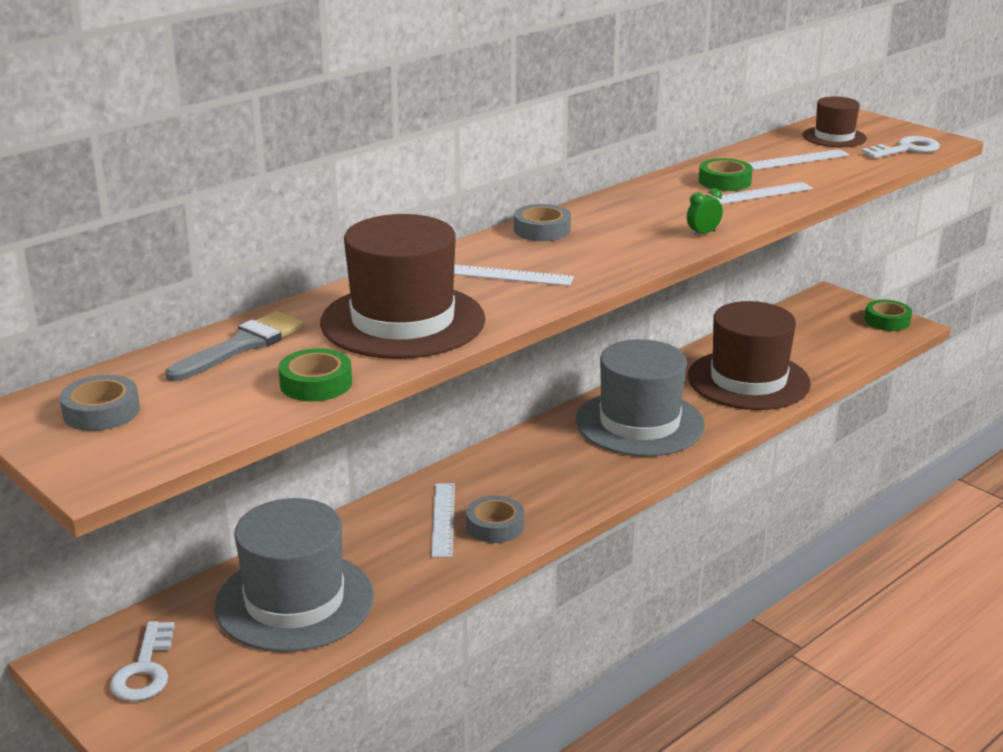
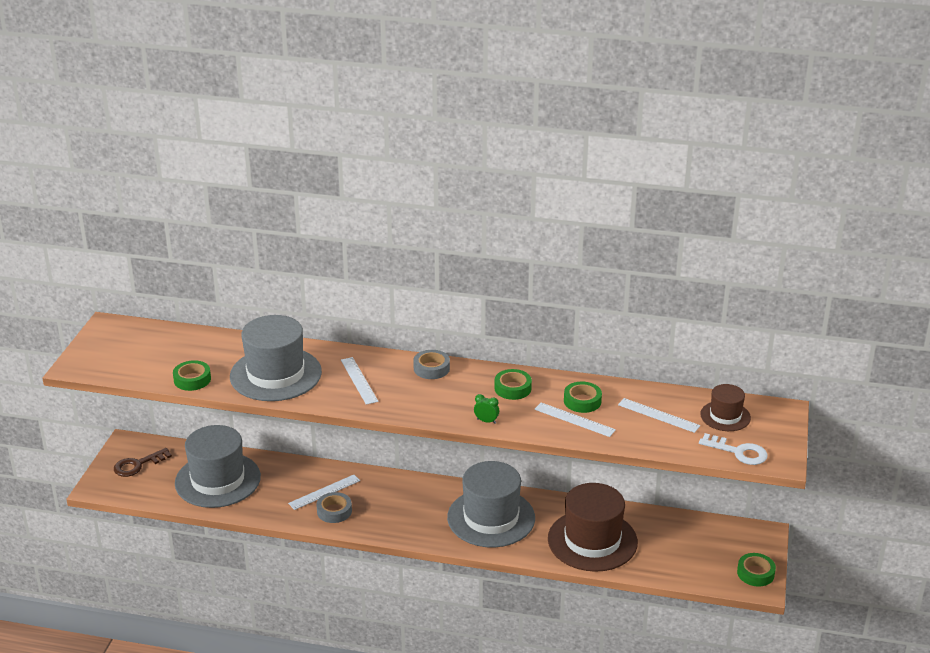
camera: 55 degrees right, 5 degrees up
(101, 412) = (123, 342): grey tape -> none
(145, 669) = (138, 465): white key -> brown key
(242, 345) = (210, 345): grey brush -> none
(403, 321) = (275, 374): brown hat -> grey hat
(650, 204) = (512, 388): none -> green tape

